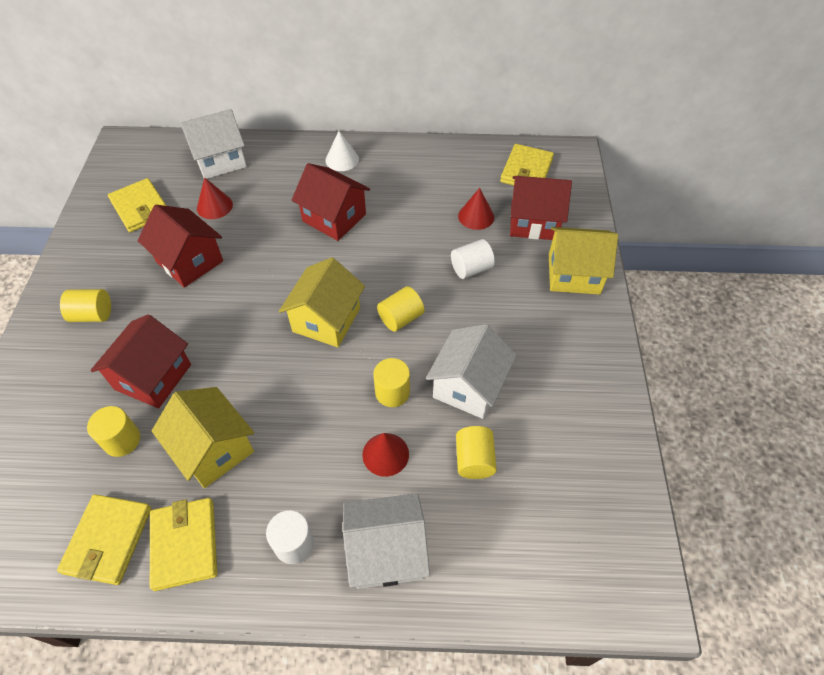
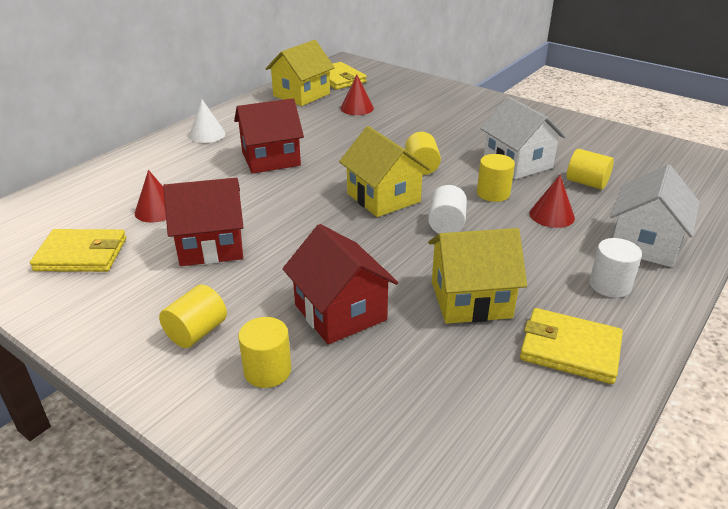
camera: 55 degrees left, 20 degrees down
(108, 540) = (529, 403): yellow wallet -> none
(122, 440) = (404, 357): yellow cylinder -> yellow cylinder (267, 371)
(220, 160) = (98, 189): white house -> none
(471, 269) = (406, 126): white cylinder -> white cylinder (446, 225)
(533, 222) = (391, 93): red house -> none
(574, 274) = (457, 98): yellow house -> yellow house (301, 95)

